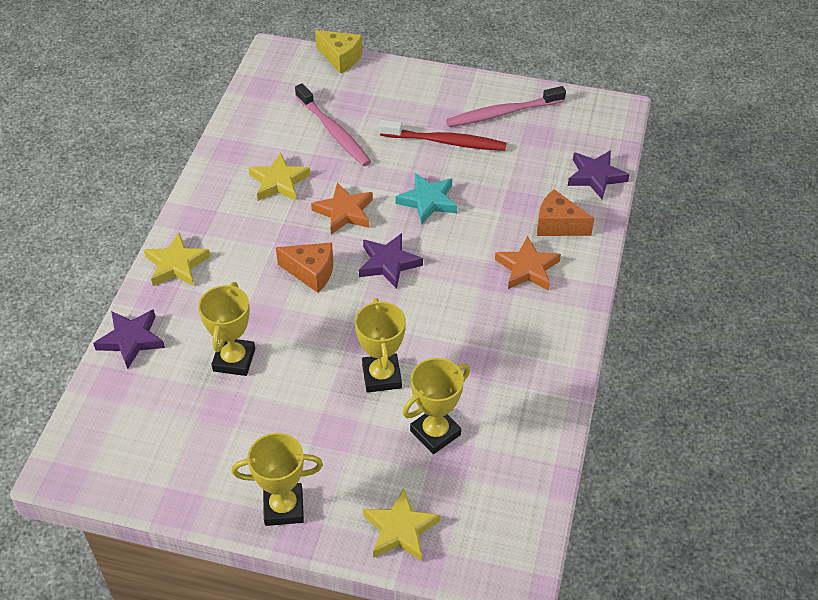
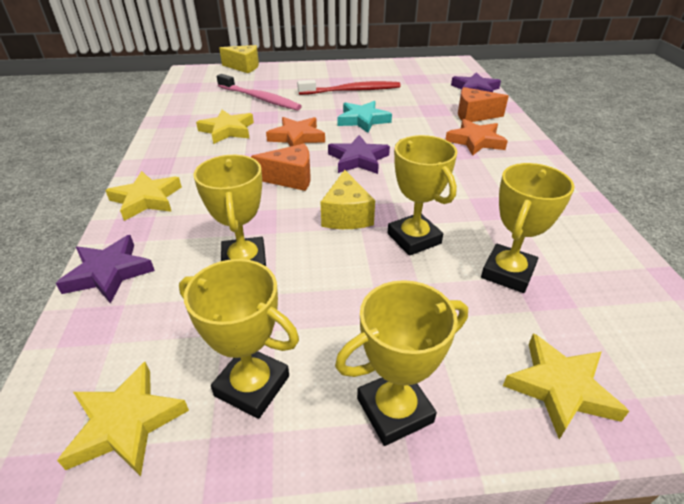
camera: 20 degrees left, 10 degrees down
(121, 462) = (126, 423): none -> yellow star
(203, 463) = (252, 386): none -> yellow trophy
(339, 333) = (346, 215): none -> yellow cheese
(503, 113) = (382, 73): pink toothbrush -> none

